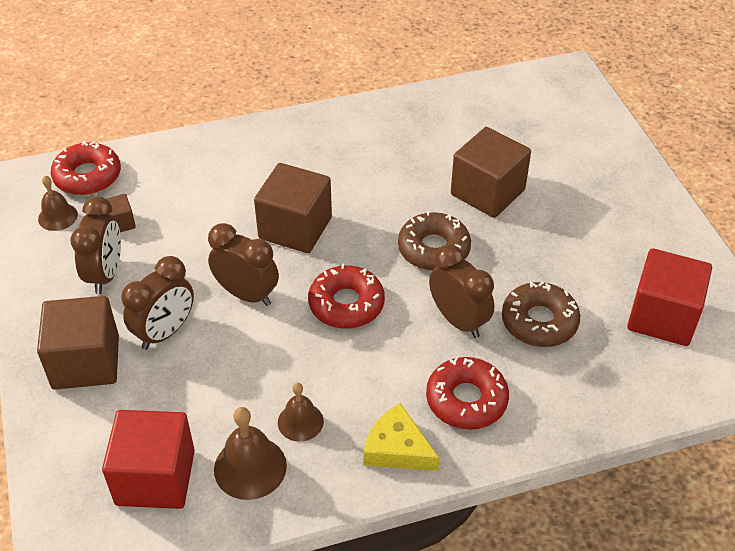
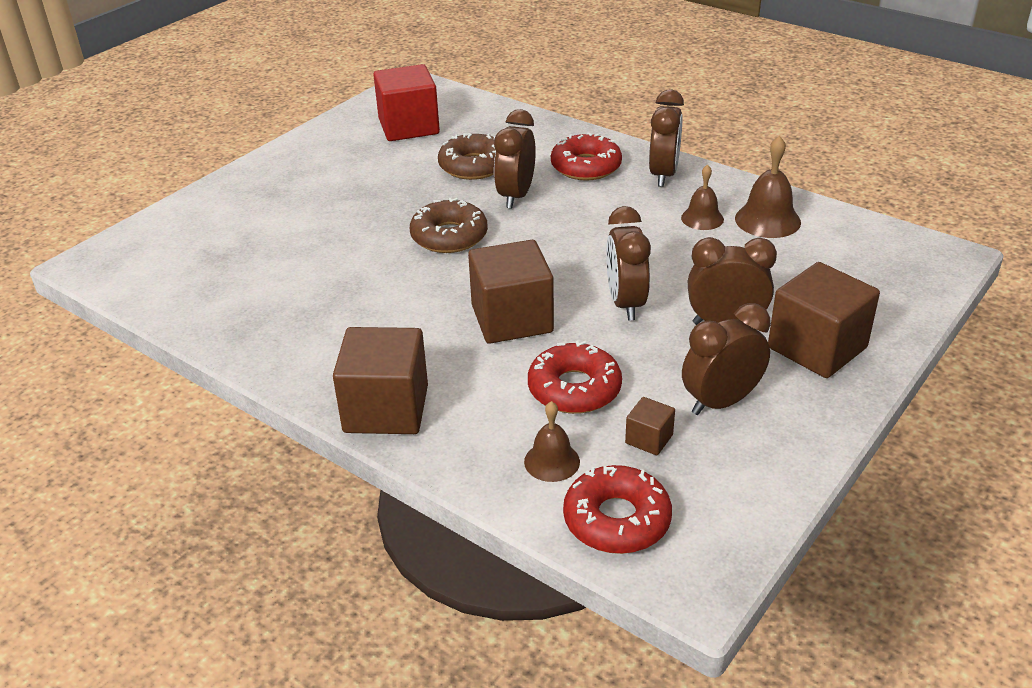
camera: 125 degrees left, 10 degrees down
(57, 216) = (702, 497): brown bell -> brown bell (552, 461)
(155, 477) = (839, 252): red cube -> none
(346, 304) = (567, 250): red donut -> red donut (574, 389)
(397, 448) = (663, 175): yellow cheese -> brown clock
(487, 192) = (341, 239): brown cube -> brown cube (386, 409)

